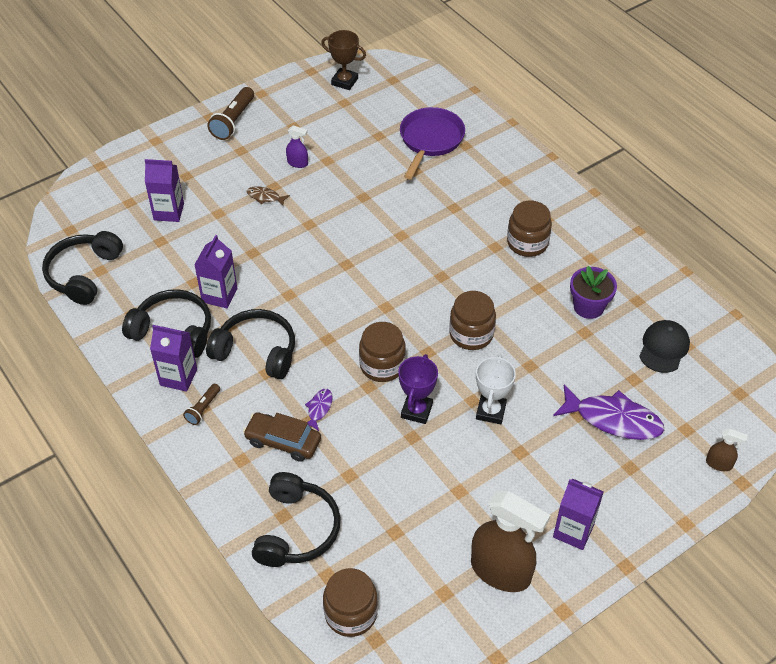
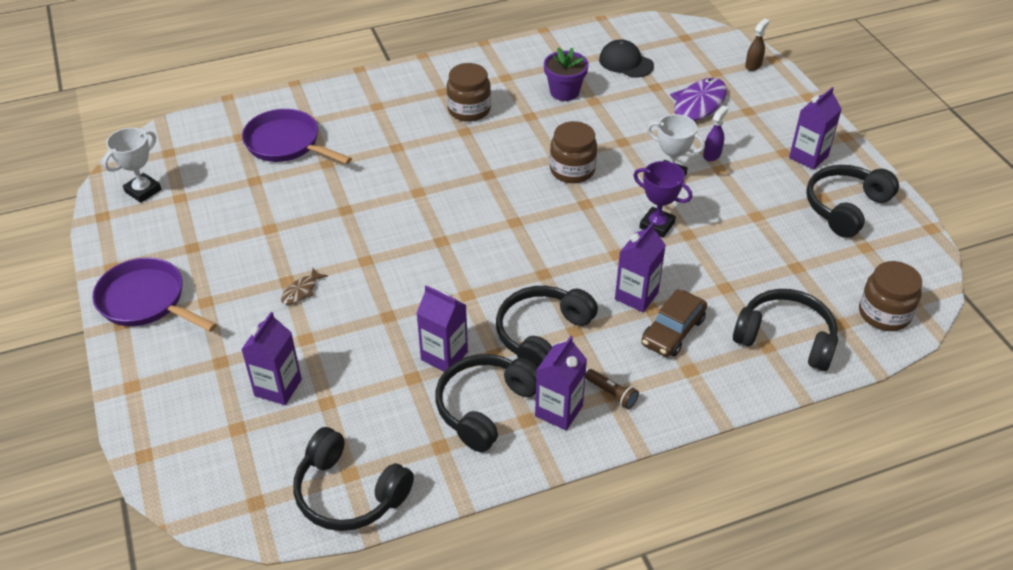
camera: 75 degrees left, 5 degrees down
(233, 121) = (146, 301): brown flashlight -> purple pan
(297, 163) = (259, 254): purple spray bottle -> purple spray bottle (712, 154)
(319, 409) = (636, 296): purple fish -> purple carton
(344, 81) = (143, 191): brown trophy -> white trophy
(382, 365) = (592, 239): brown jar -> none
(501, 571) = (845, 207): brown spray bottle -> black headphones

